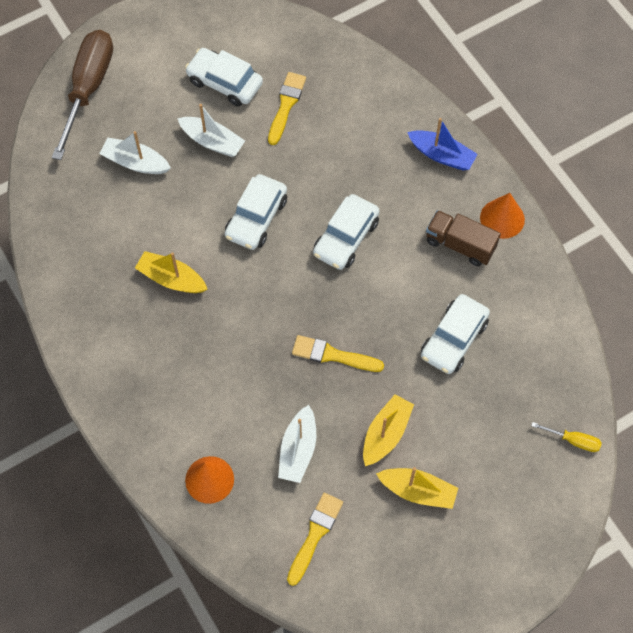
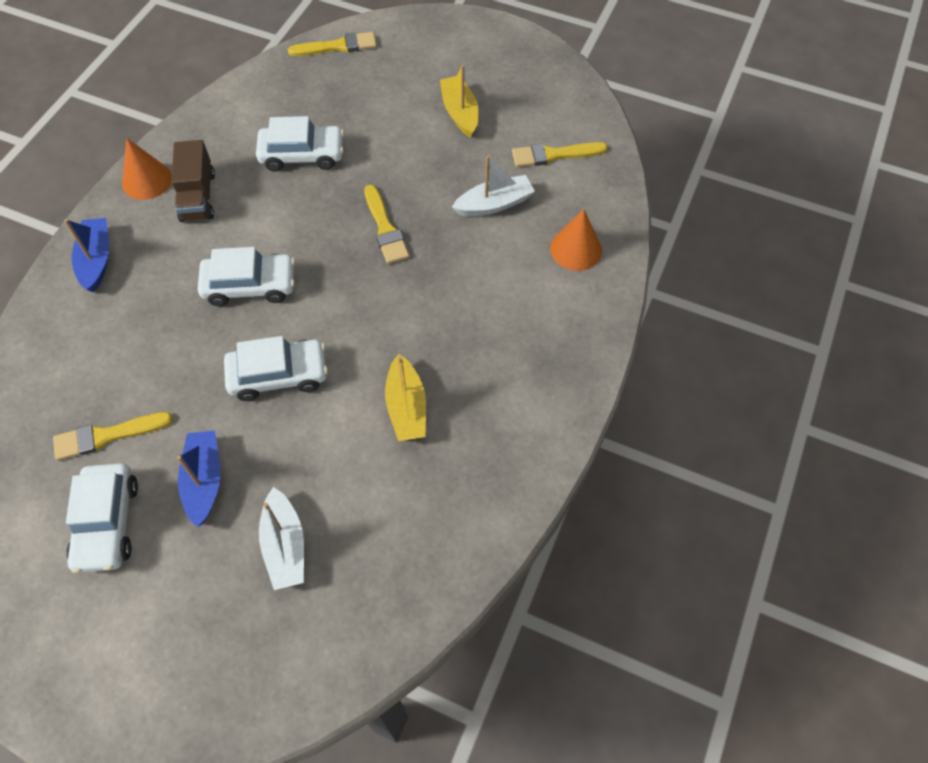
camera: 125 degrees left, 5 degrees down
(89, 87) = (204, 688): brown screwdriver -> none
(212, 141) = (204, 481): white boat -> blue boat
(386, 434) = (429, 155): yellow boat -> none
(574, 441) = (338, 46): yellow screwdriver -> yellow brush

